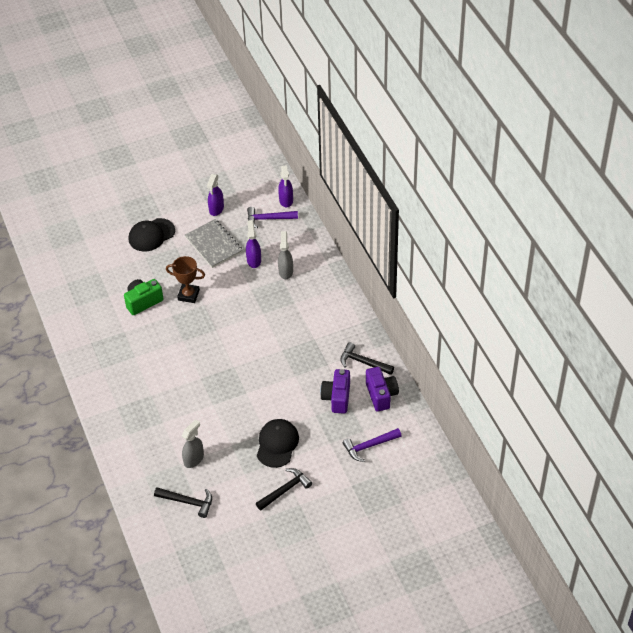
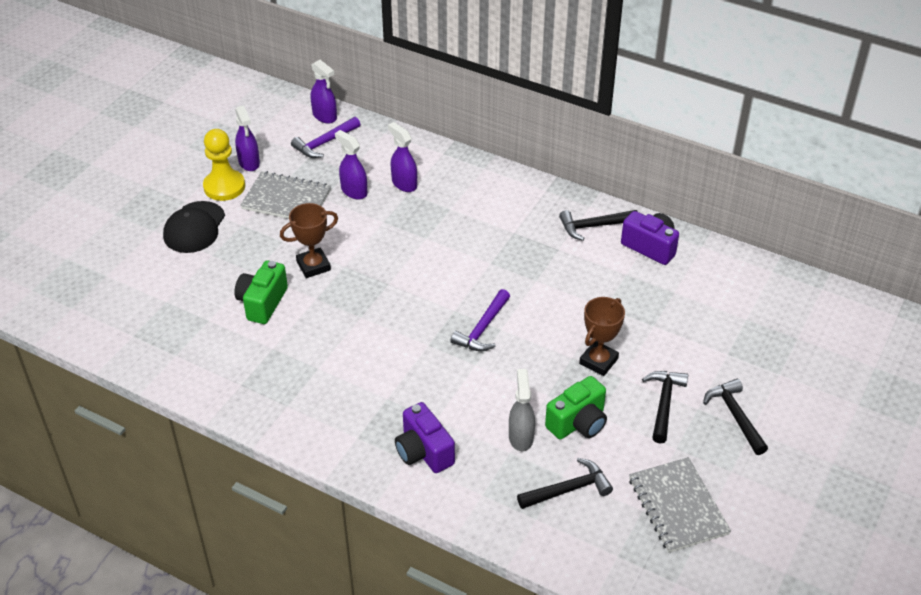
camera: 40 degrees left, 5 degrees down
(189, 217) = (224, 187): none -> yellow pawn
(230, 471) = (578, 423): none -> green camera
(231, 547) = (678, 506): none -> grey notebook
(277, 444) = (598, 361): black cap -> brown trophy
(285, 271) = (404, 183): grey spray bottle -> purple spray bottle
(315, 522) = (735, 416): none -> black hammer
(337, 398) = (607, 276): purple camera -> purple camera (423, 452)
(369, 446) = (698, 303): purple hammer -> purple hammer (482, 329)

